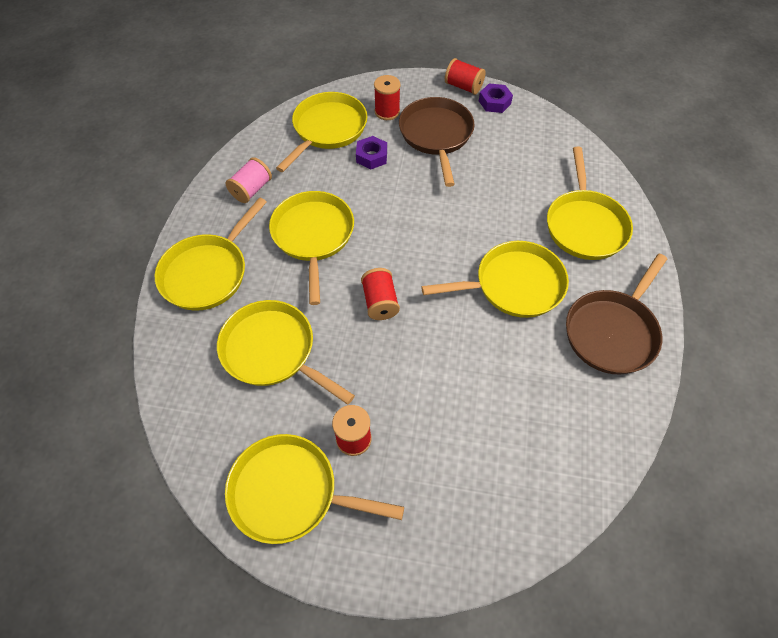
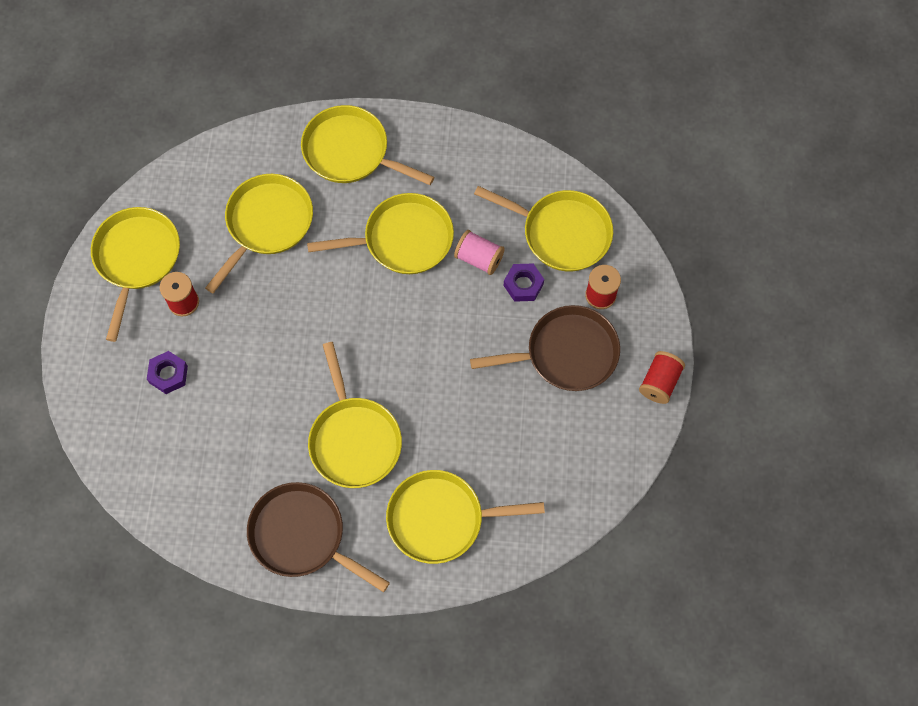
camera: 85 degrees right, 10 degrees up
(251, 190) = (461, 170): pink spool -> pink spool (479, 258)
(380, 302) = (325, 311): red spool -> none
(494, 102) = (635, 421): purple nut -> purple nut (168, 374)

